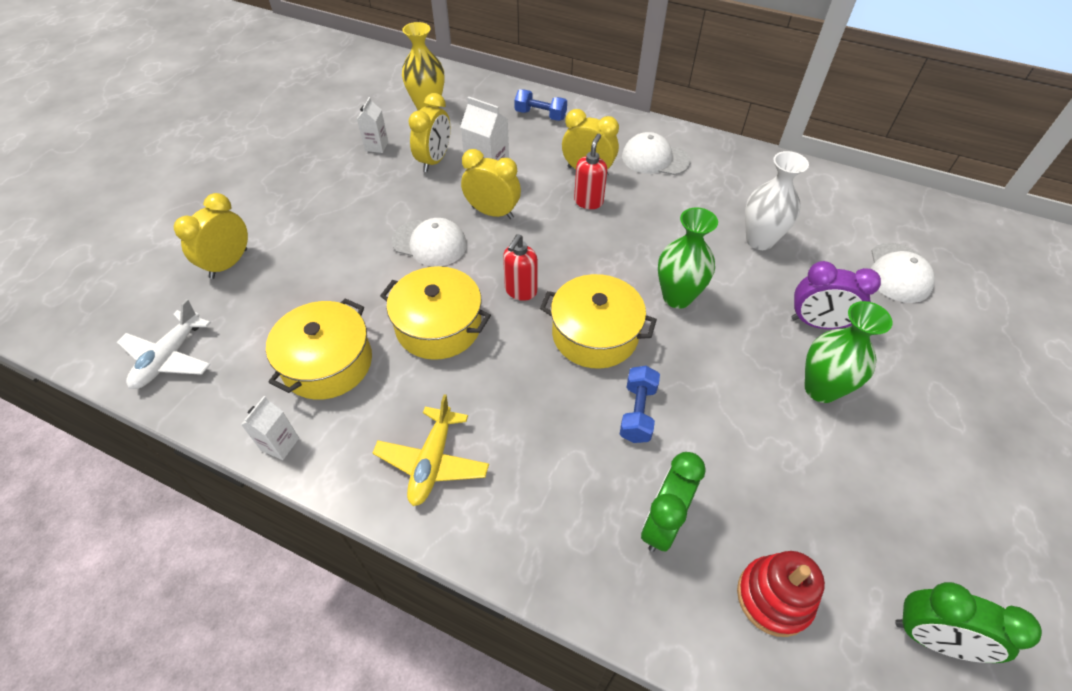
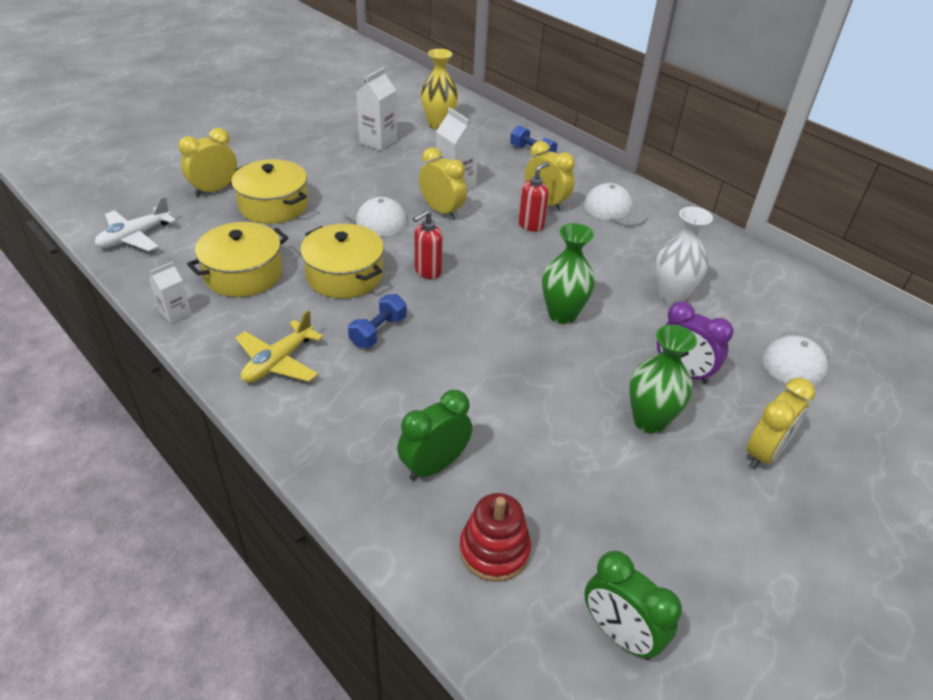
camera: 20 degrees right, 10 degrees down
(376, 146) = (378, 142): white carton -> white carton, size x1.63
(434, 160) = (418, 163): yellow clock -> yellow clock (764, 453)
(595, 334) = (469, 319): yellow pot -> yellow pot (273, 205)
(637, 412) = (467, 384): blue dumbbell -> blue dumbbell (378, 331)

